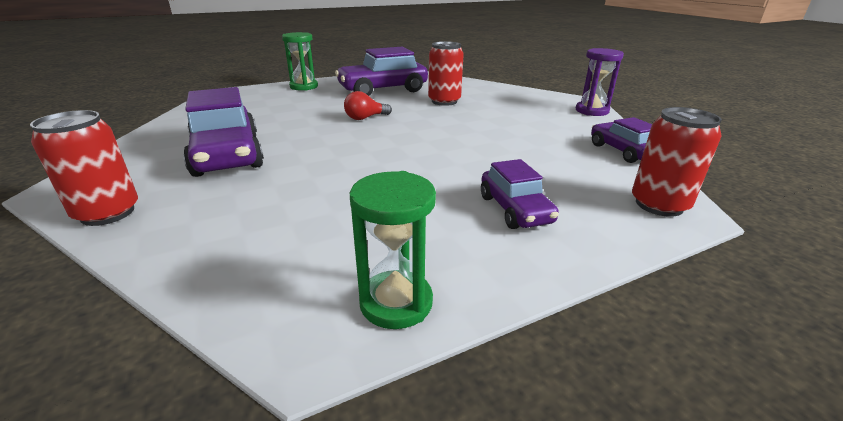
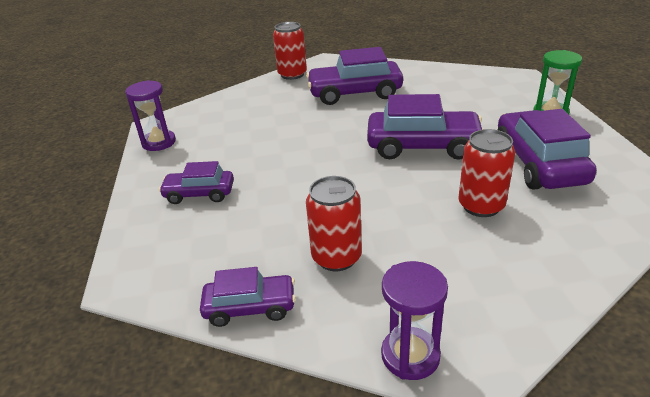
camera: 110 degrees right, 5 degrees up
(365, 118) = (423, 146): red light bulb -> purple car
(396, 302) = (159, 142): green hourglass -> purple hourglass
(659, 205) = (145, 272): red can -> red can (336, 257)

